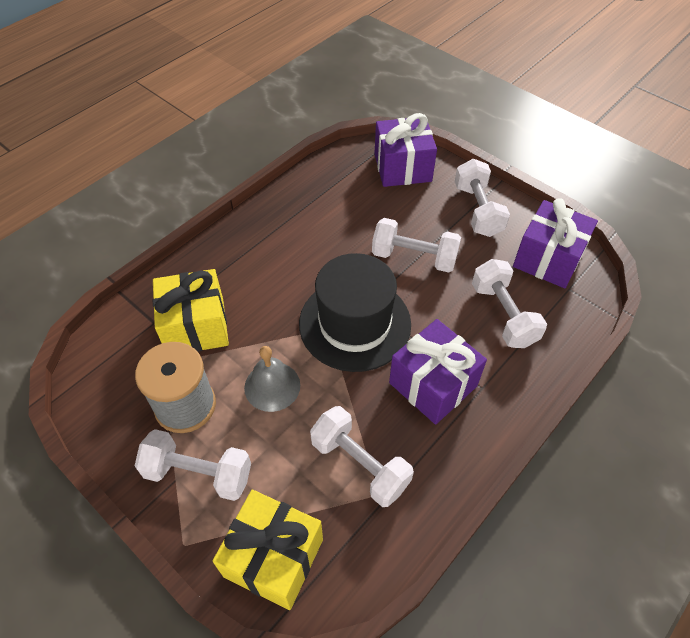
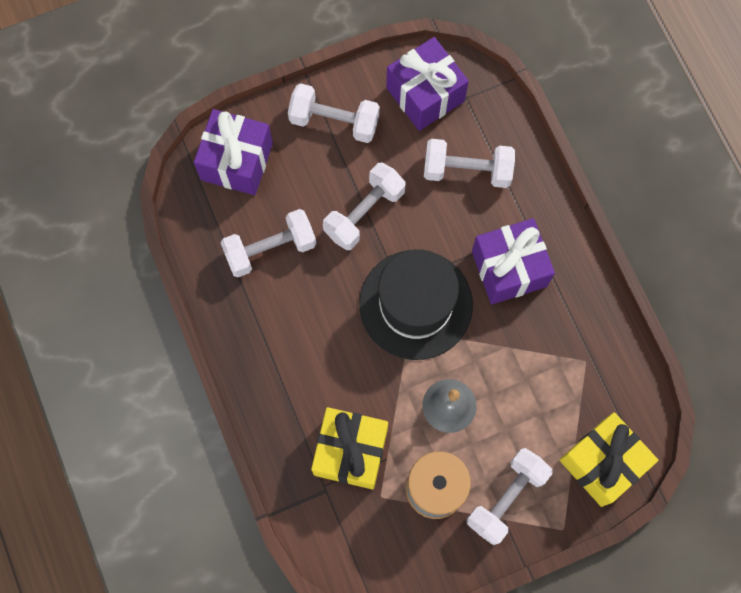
camera: 65 degrees left, 20 degrees up
(360, 464) = (555, 363): white dumbbell -> white dumbbell (270, 249)

